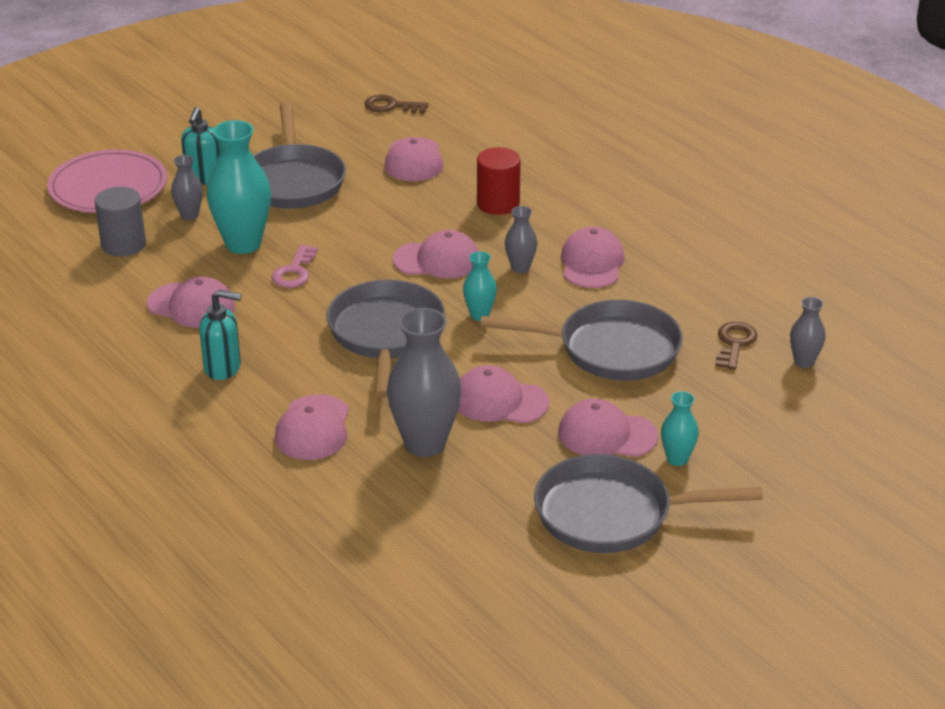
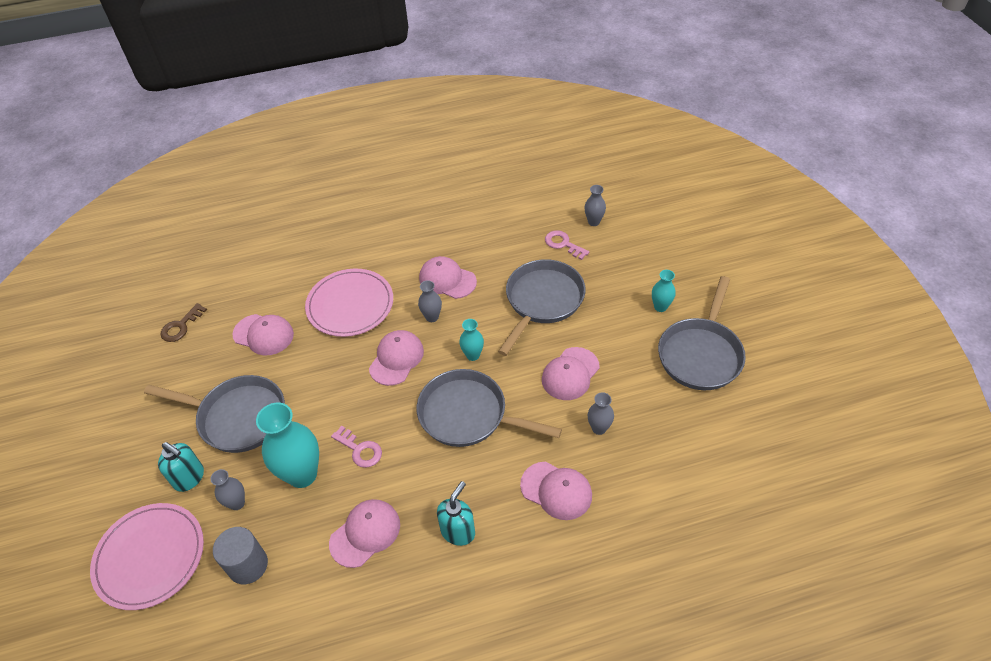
camera: 65 degrees left, 15 degrees up
(425, 444) = (599, 428): grey vase -> grey vase, size x0.51
(498, 204) = (350, 305): red cylinder -> pink plate
(606, 435) = (625, 331): pink cap -> none
(734, 343) = (563, 244): brown key -> pink key

